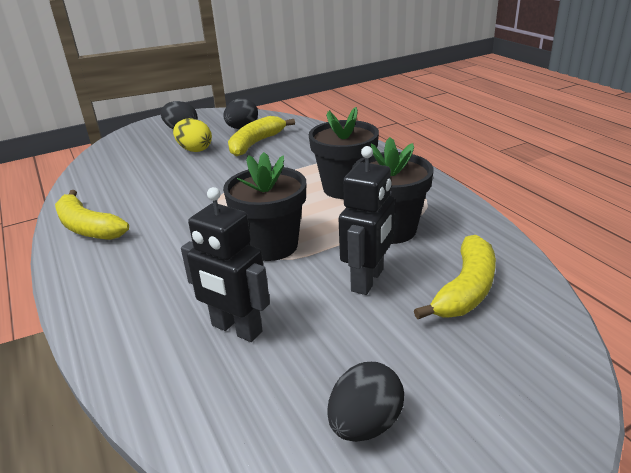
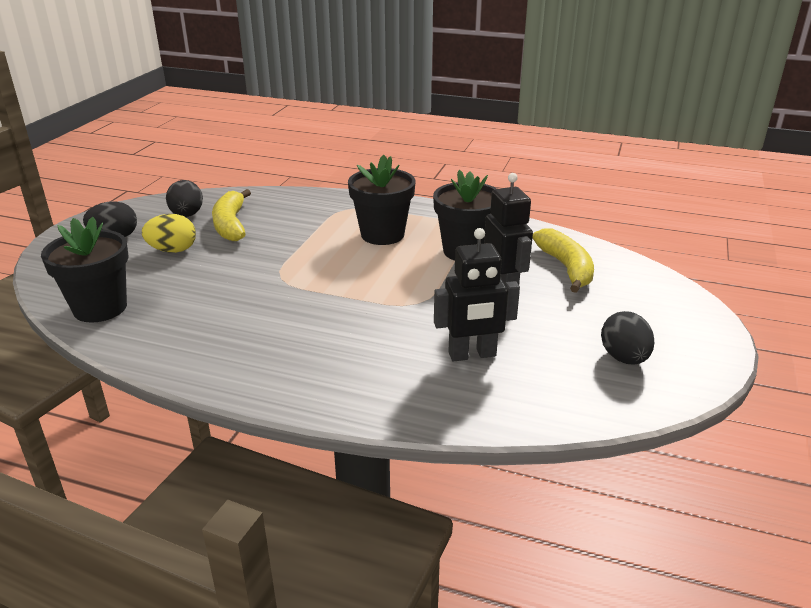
camera: 45 degrees left, 0 degrees up
(88, 227) = (198, 354): yellow banana -> none
(272, 246) = (400, 296): black flower pot -> black flower pot (100, 308)

